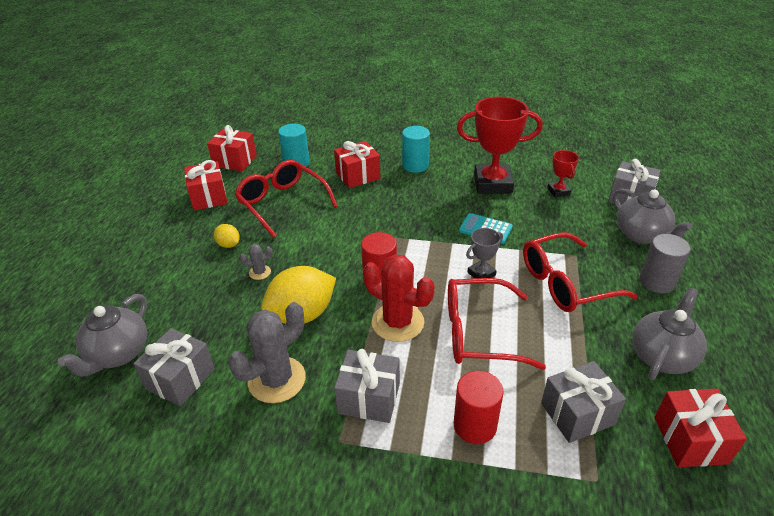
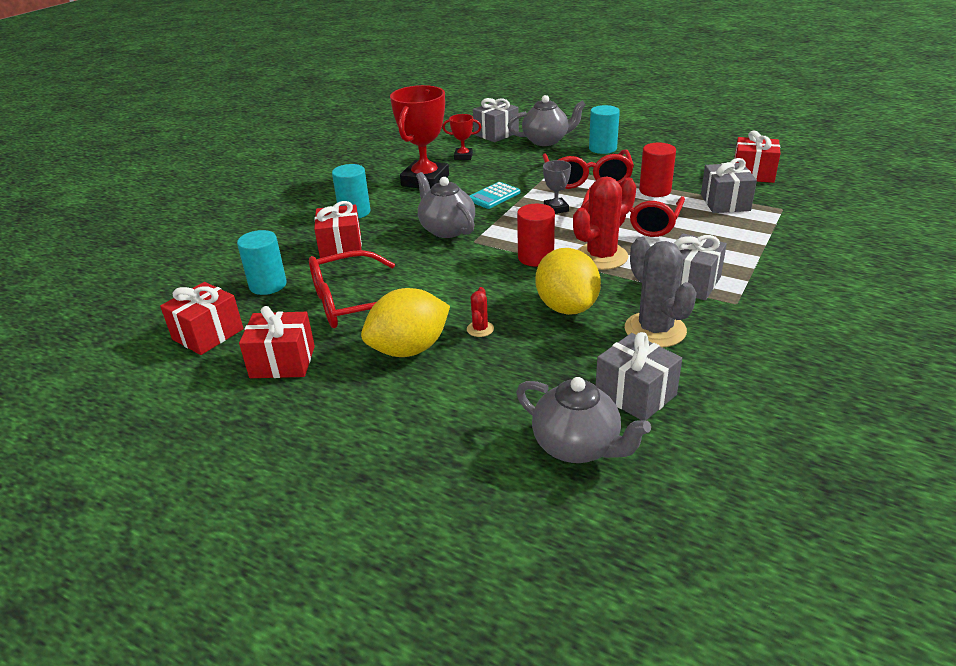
camera: 70 degrees left, 5 degrees down
(228, 244) = (409, 349): yellow lemon -> yellow lemon, size x2.10
(260, 272) = (480, 329): grey cactus -> red cactus
(475, 425) = (729, 241): red cylinder -> red cylinder (655, 190)
(657, 282) = (602, 148): grey cylinder -> turquoise cylinder
(662, 356) = (678, 164): grey teapot -> grey teapot (446, 229)

